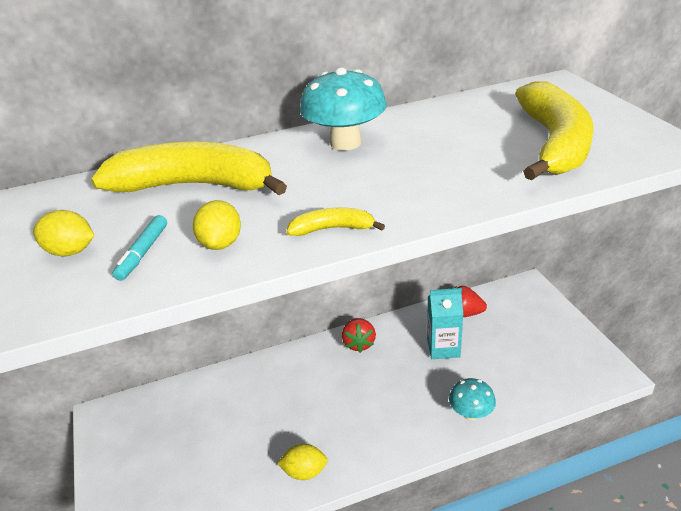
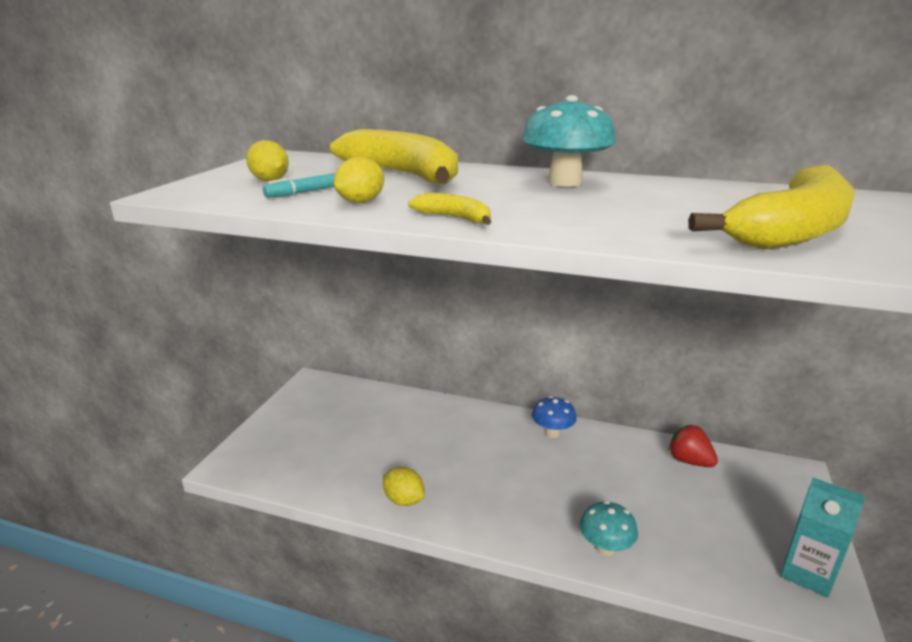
camera: 35 degrees right, 10 degrees down
(359, 343) = (552, 433): red strawberry -> blue mushroom
(443, 348) = (634, 478): turquoise carton -> turquoise carton (807, 573)

